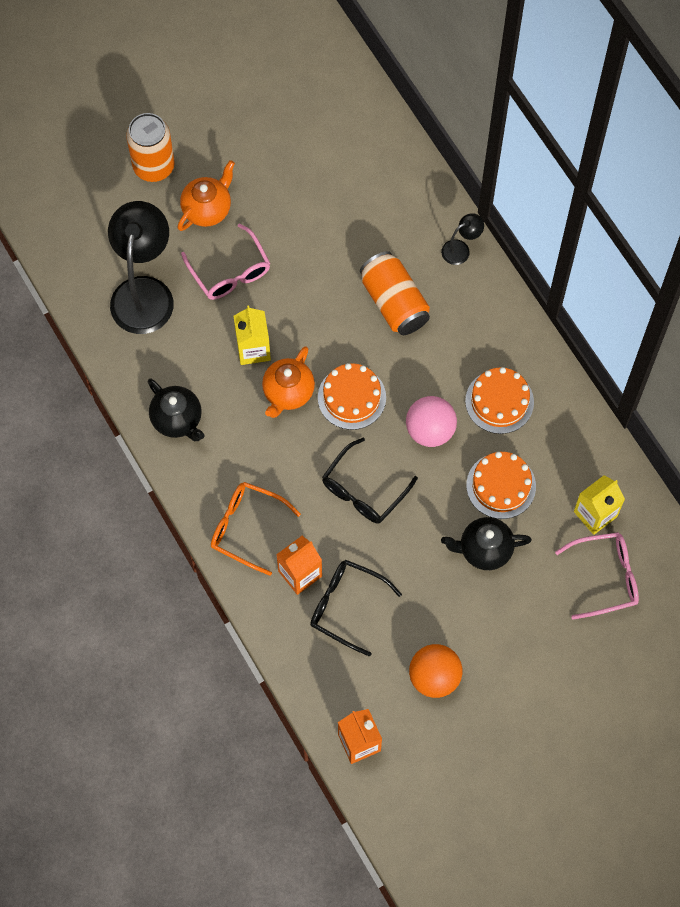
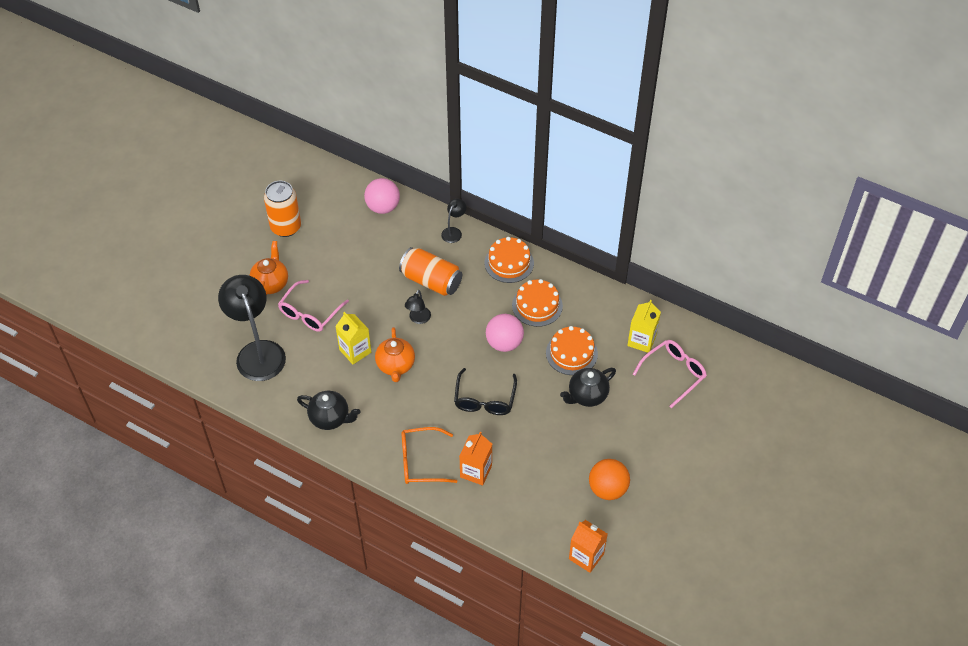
camera: 30 degrees left, 15 degrees down
(154, 166) = (217, 275): orange can -> orange can (286, 227)
(230, 272) = (310, 313): pink glasses -> pink glasses turned 90 degrees clockwise
(346, 606) = (520, 475): black glasses -> none
(349, 345) = (418, 319): none -> black lamp
(351, 397) = (440, 348): orange cake -> orange cake (509, 263)
(396, 171) = (383, 207): none -> pink ball

